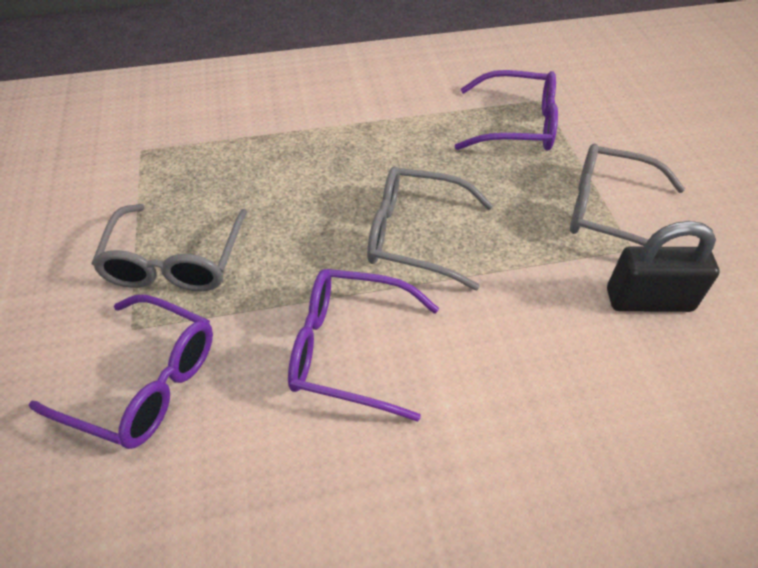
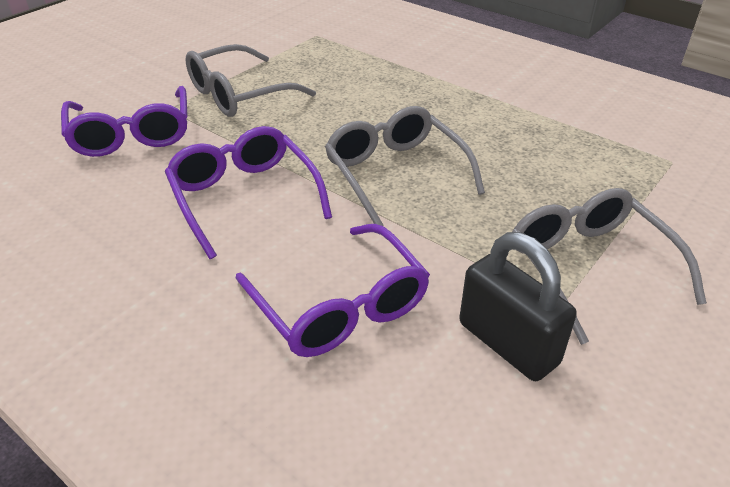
camera: 50 degrees right, 10 degrees down
(517, 125) = (611, 163): purple glasses -> purple glasses (339, 306)

